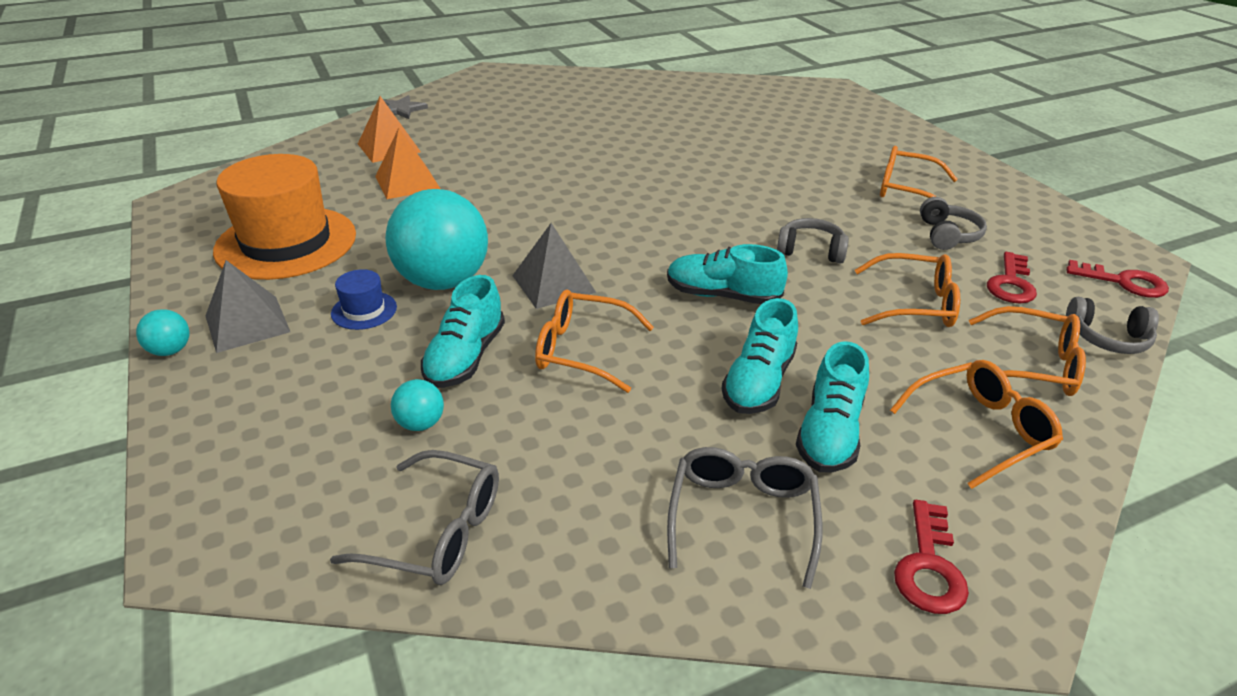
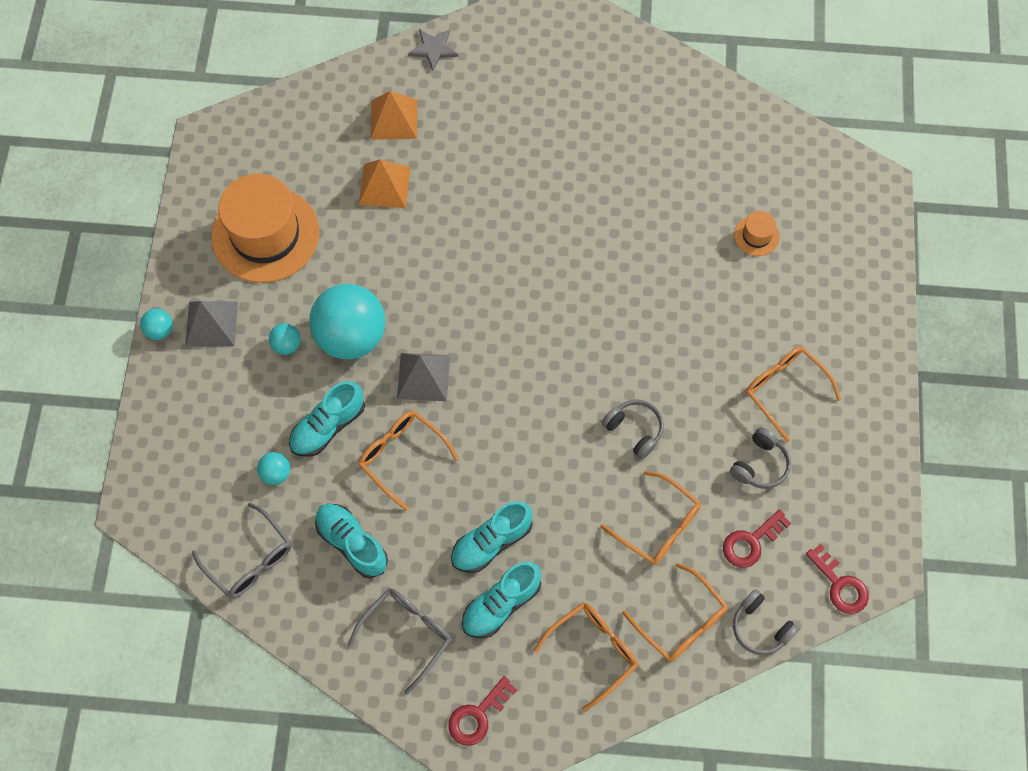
camera: 30 degrees right, 30 degrees up
(364, 310) = (287, 345): blue hat -> turquoise ball
(722, 295) = (530, 448): turquoise shoe -> turquoise shoe (352, 543)
(777, 127) = (756, 236): none -> orange hat
(981, 430) = (593, 651): orange glasses -> orange glasses turned 45 degrees counterclockwise

